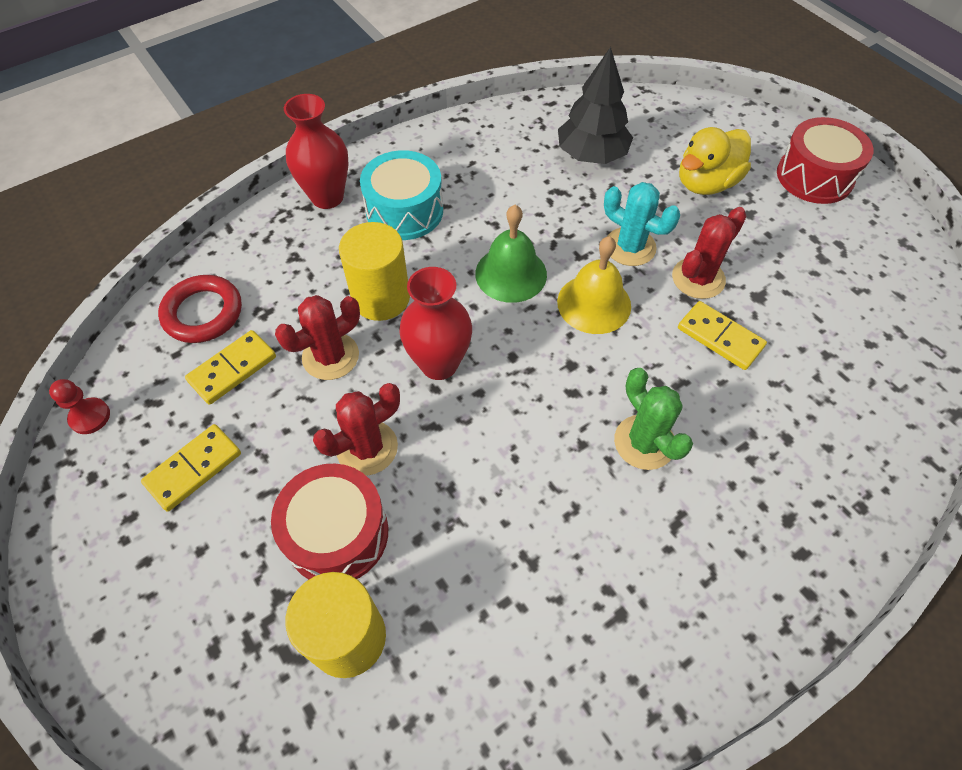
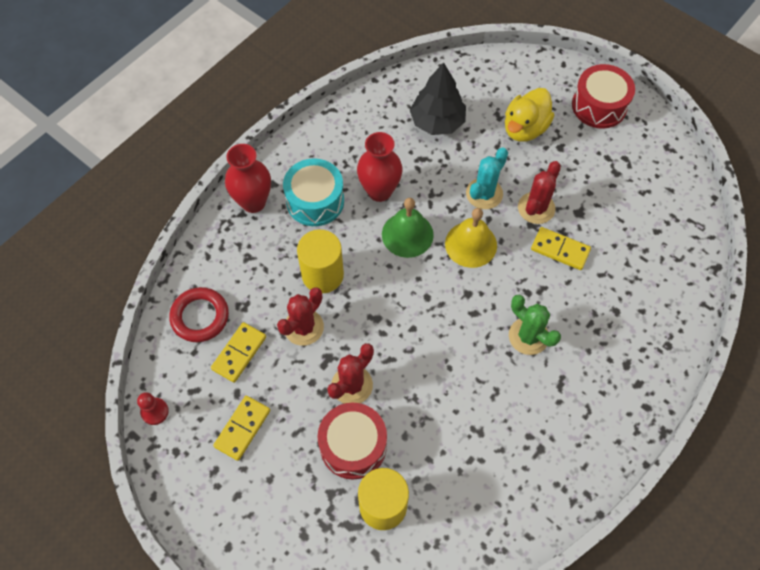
camera: 15 degrees left, 5 degrees up
(439, 364) = (379, 314): red vase -> red vase (379, 191)
(630, 247) = (484, 194): turquoise cactus -> turquoise cactus turned 75 degrees counterclockwise

